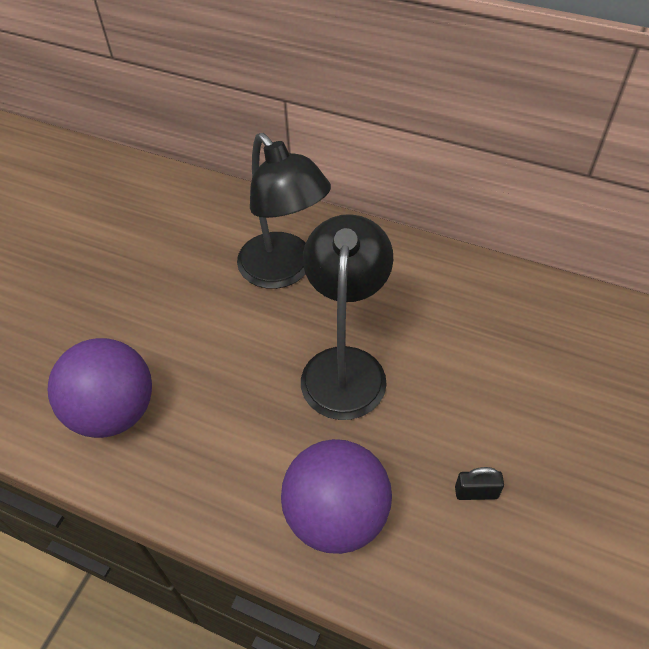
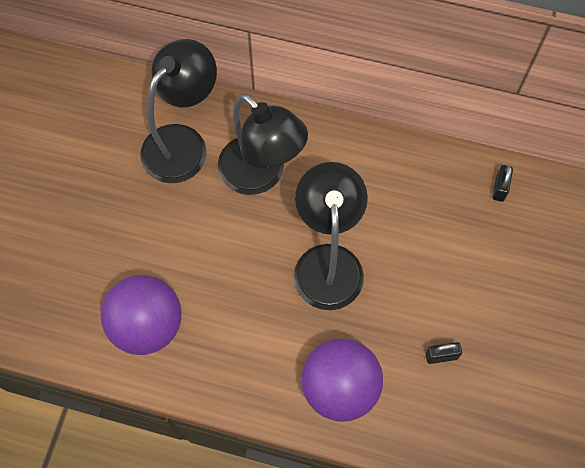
camera: 10 degrees left, 15 degrees up
(206, 233) = (183, 143): none -> black lamp
(562, 310) = (499, 188): none -> black padlock

